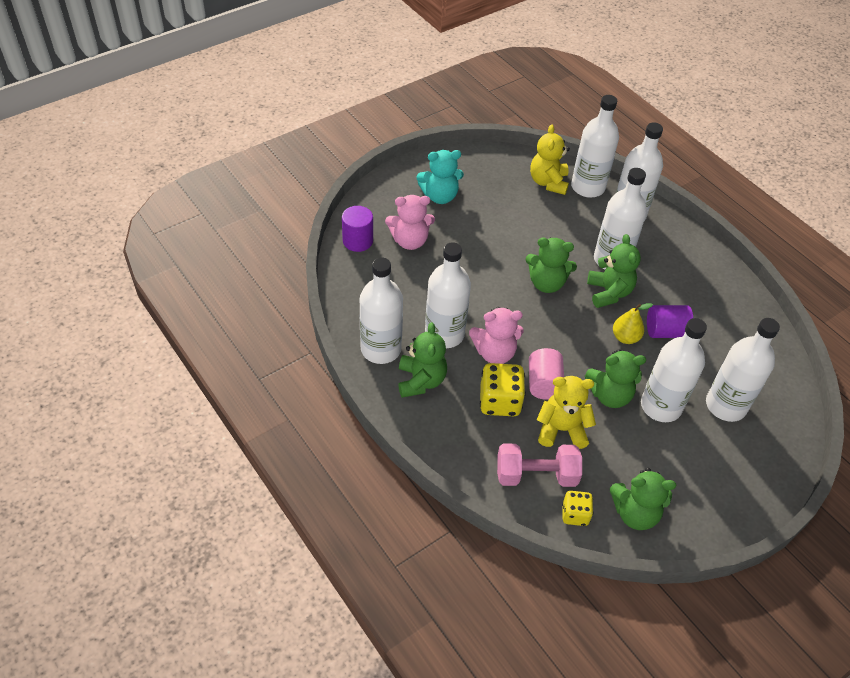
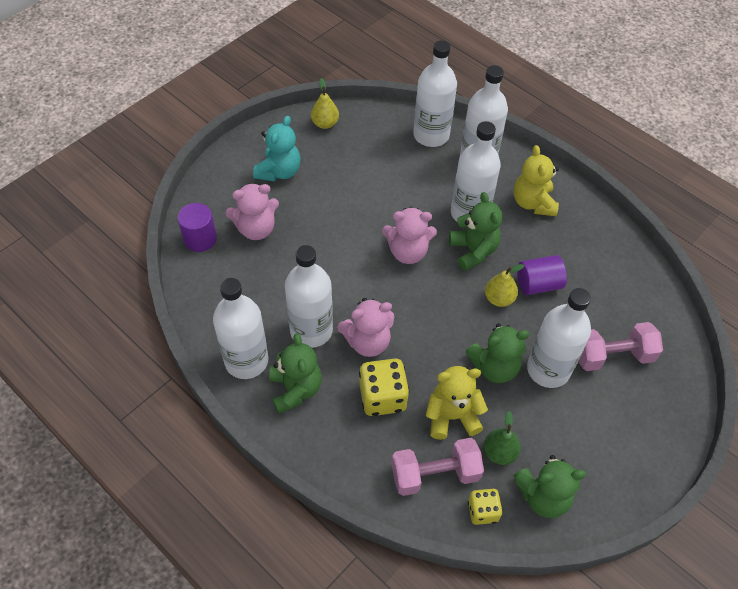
camera: 10 degrees left, 5 degrees up
(440, 196) = (279, 171): turquoise teddy bear -> turquoise teddy bear turned 45 degrees counterclockwise
(490, 162) = (325, 123): none -> yellow pear
(543, 383) = (424, 367): pink cylinder -> none
(546, 283) = (408, 252): green teddy bear -> pink teddy bear
(548, 182) = (389, 136): yellow teddy bear -> yellow teddy bear (533, 203)
(600, 468) = (499, 452): none -> green pear
(725, 405) = (612, 356): white bottle -> pink dumbbell

